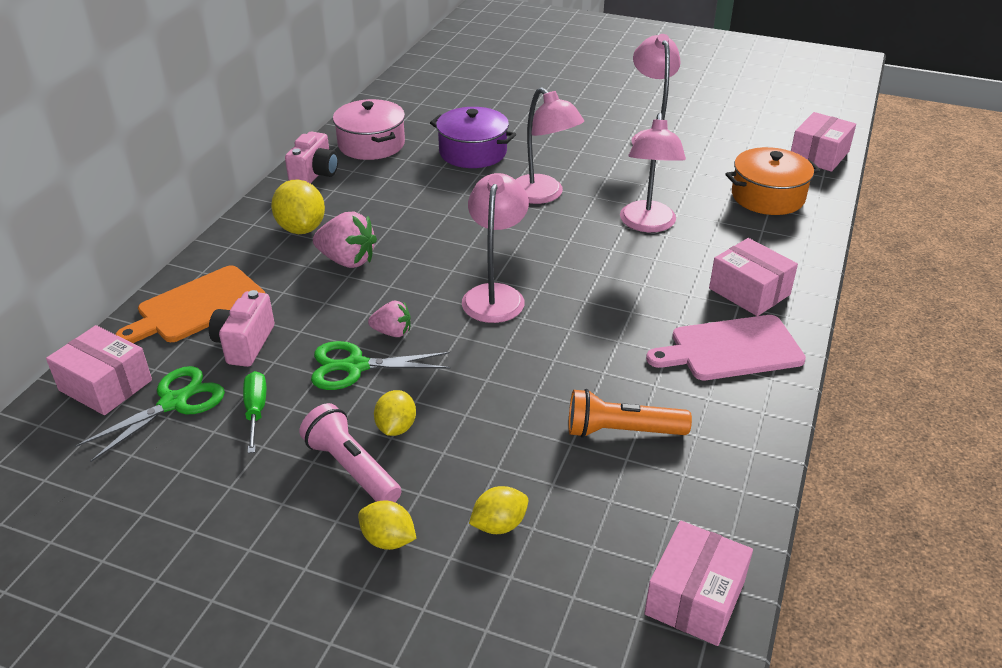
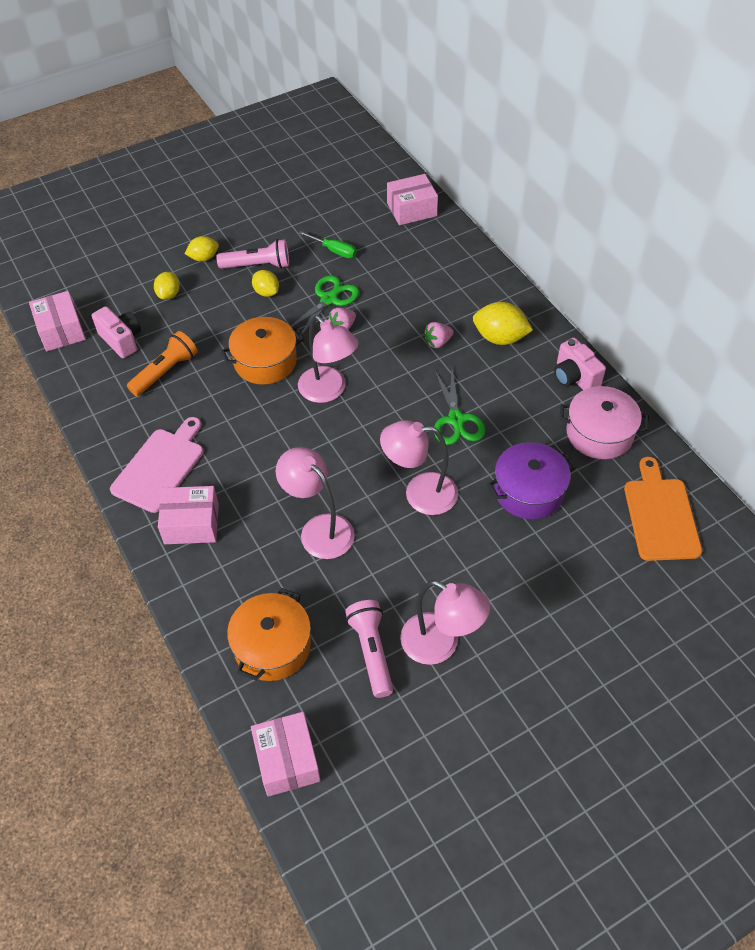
camera: 130 degrees right, 15 degrees up
(174, 403) = (372, 227): green scissors -> green scissors (456, 420)
(197, 306) = (451, 261): orange cutting board -> orange cutting board (660, 515)
(245, 344) = (395, 267): pink camera -> pink camera (121, 340)
(347, 260) = (437, 342): pink strawberry -> pink strawberry, size x0.60
(509, 360) = (265, 361): none -> orange pot
(701, 158) = (371, 651): none -> pink flashlight

